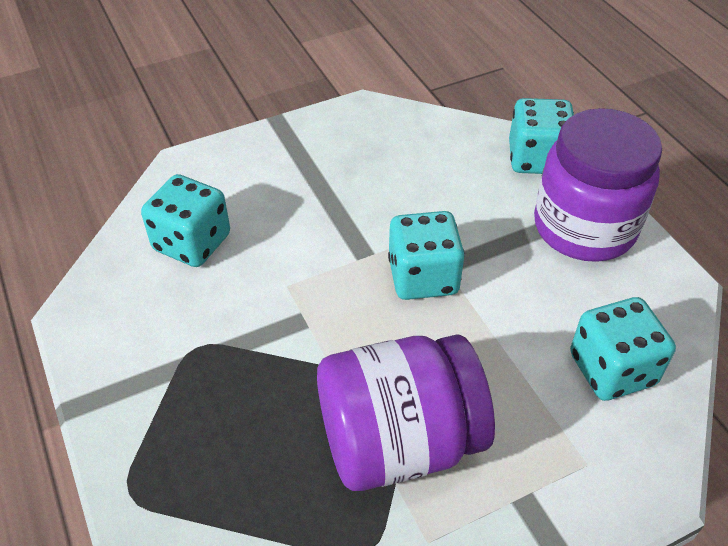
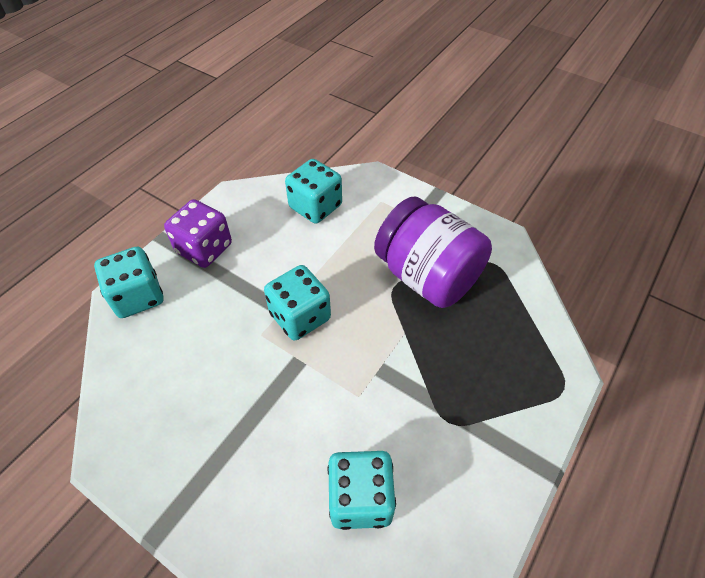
camera: 120 degrees left, 5 degrees up
(584, 227) = (204, 248): purple jar -> purple dice

